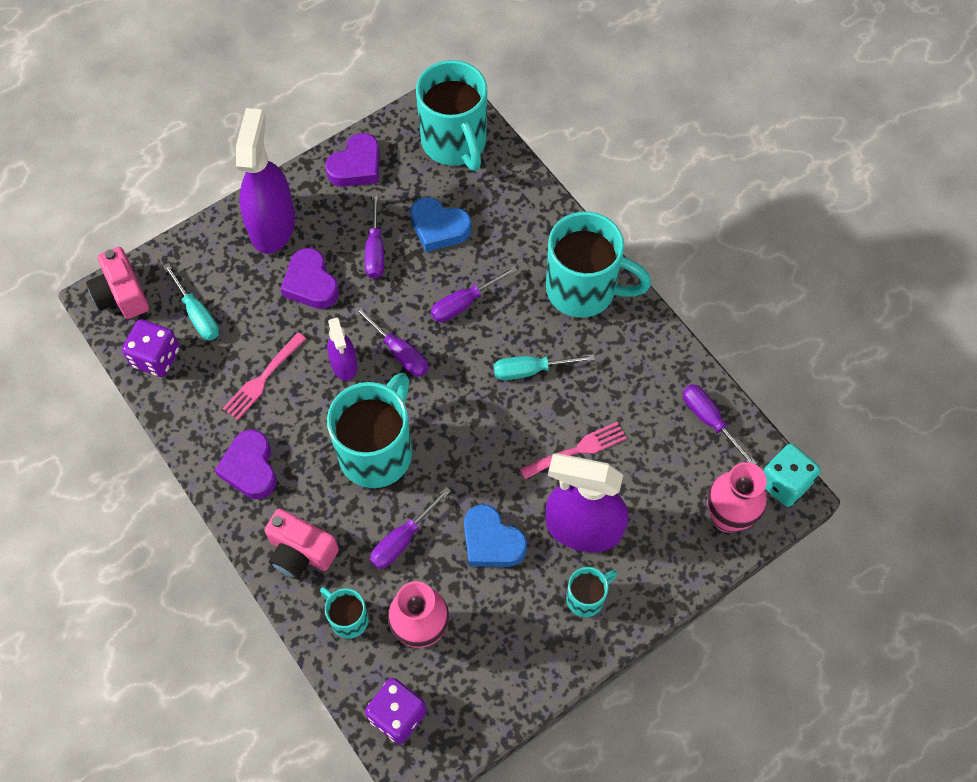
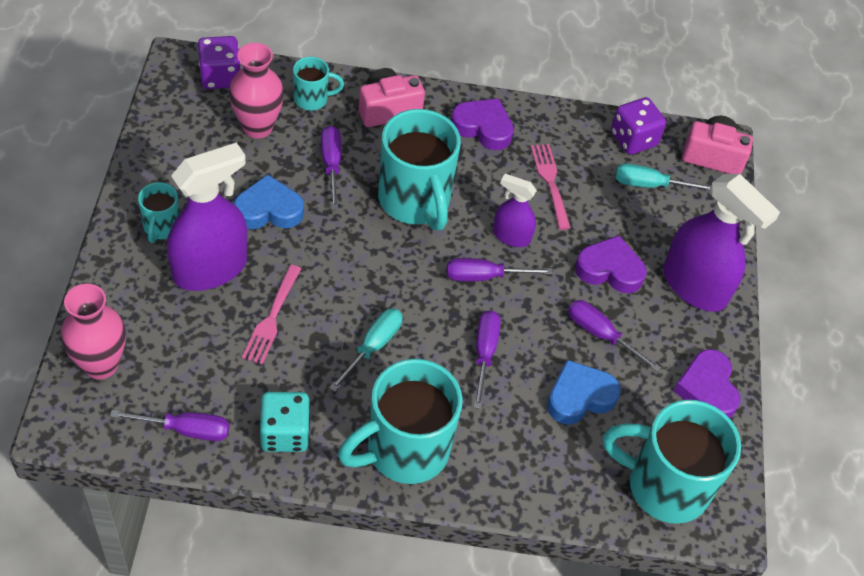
camera: 125 degrees right, 10 degrees down
(784, 483) = (73, 431): turquoise dice -> turquoise dice (285, 433)

